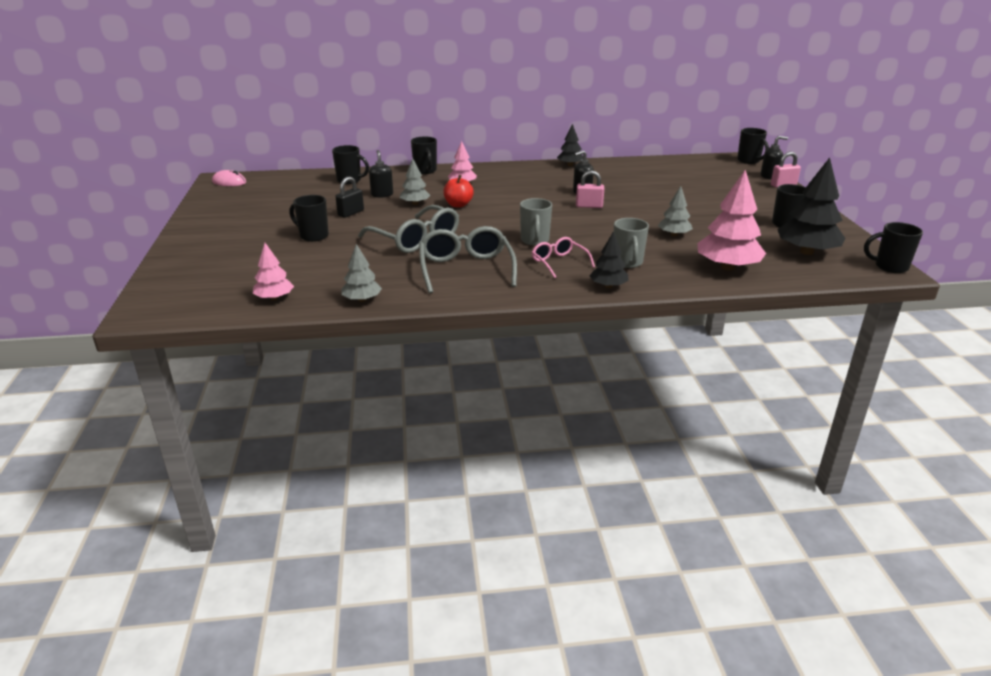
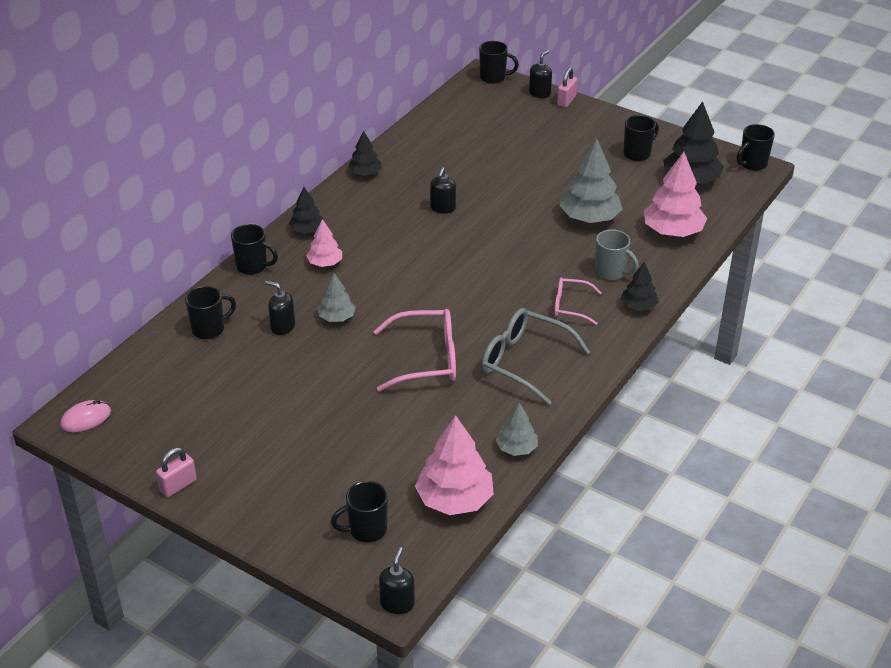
camera: 50 degrees left, 10 degrees up
(137, 317) = (397, 603): none -> black soap dispenser
(274, 298) = (454, 500): pink tree -> pink tree, size x1.78
(313, 236) = (337, 419): black mug -> black mug (366, 530)
(351, 213) = (307, 369): black padlock -> none
(416, 240) = (427, 359): grey glasses -> pink glasses
(458, 205) = (376, 293): red apple -> none
(485, 171) = (307, 230): none -> black tree
(535, 241) = (513, 294): grey mug -> none
(589, 206) = (477, 223): pink padlock -> pink padlock (178, 485)
(674, 235) = (589, 218): grey tree -> grey tree, size x1.78

